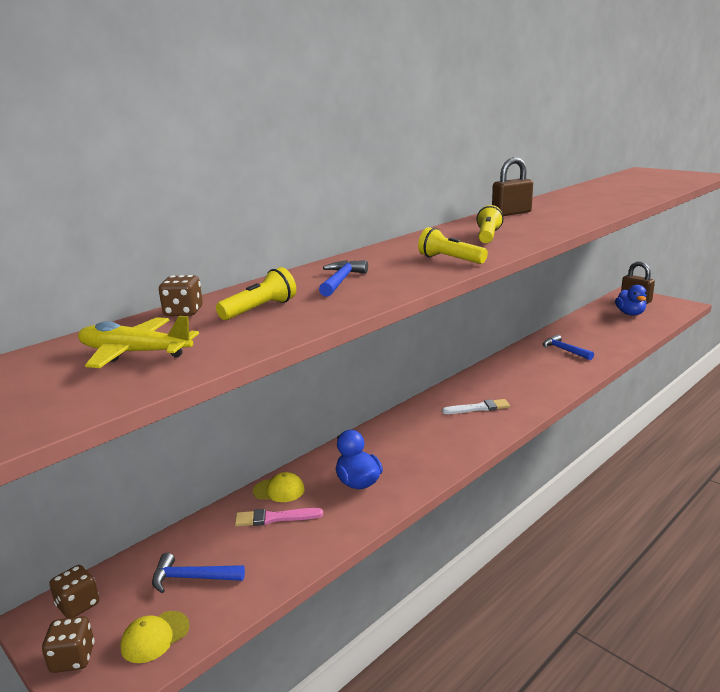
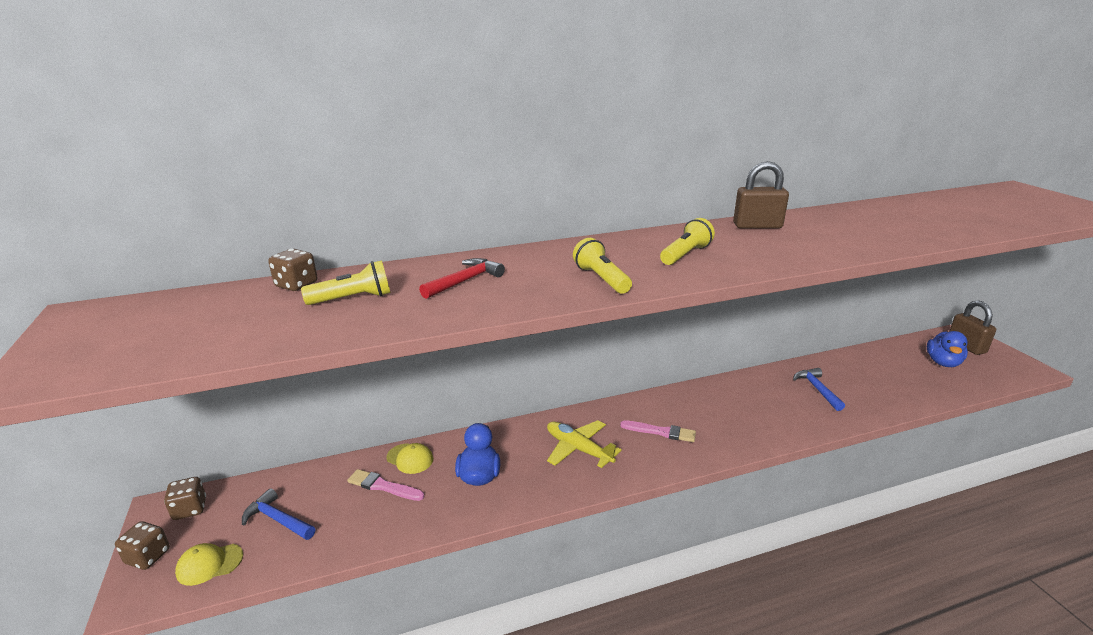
camera: 25 degrees right, 5 degrees up
(134, 353) = (200, 322): yellow plane -> yellow plane (578, 449)
(341, 281) = (465, 281): blue hammer -> red hammer
(478, 408) = (661, 432): white brush -> pink brush

